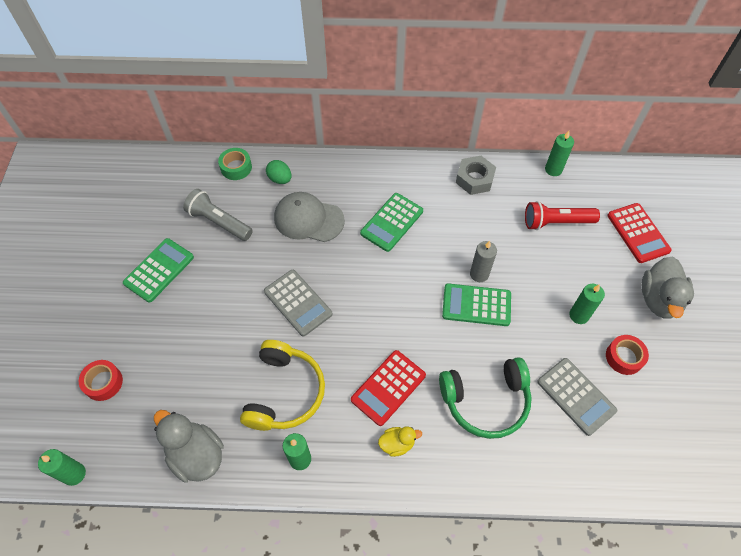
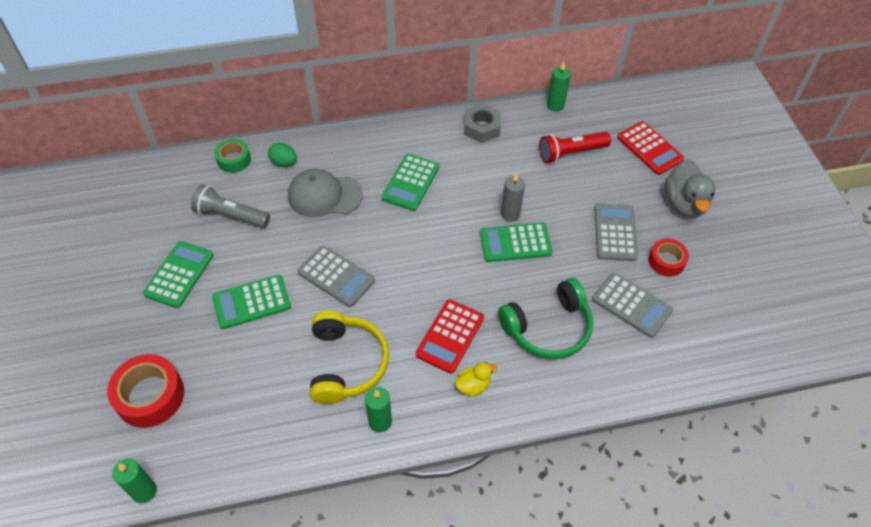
camera: 15 degrees left, 5 degrees down
(103, 382) = (150, 396): red tape -> red tape, size x1.64
(196, 455) = (271, 443): grey duck -> none
(215, 311) = (251, 302): none -> green calculator
(579, 315) = (615, 232): green candle -> grey calculator

